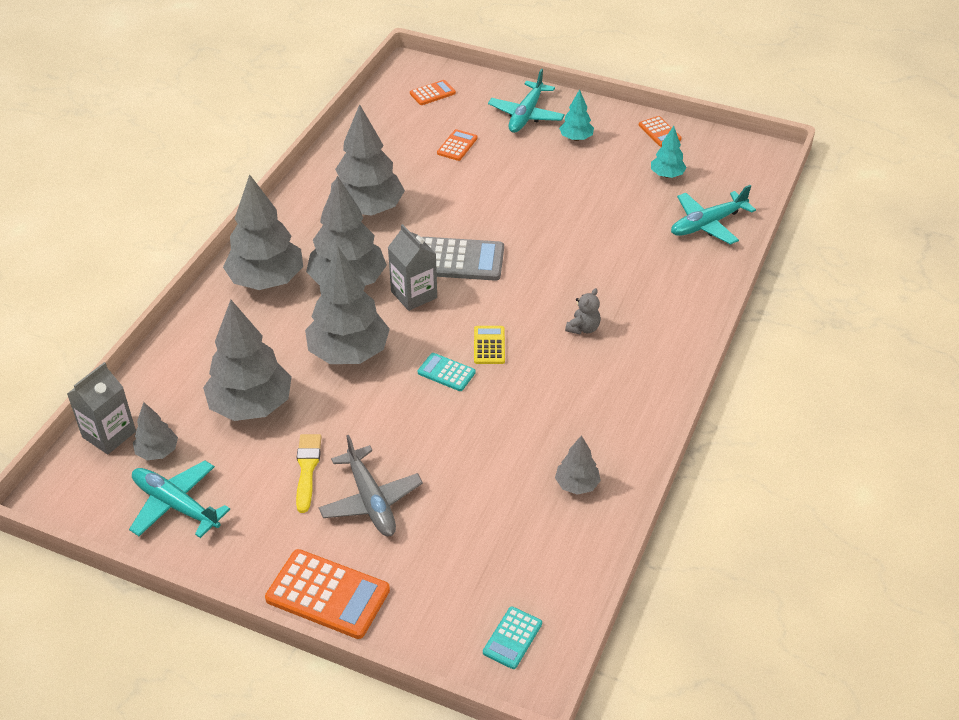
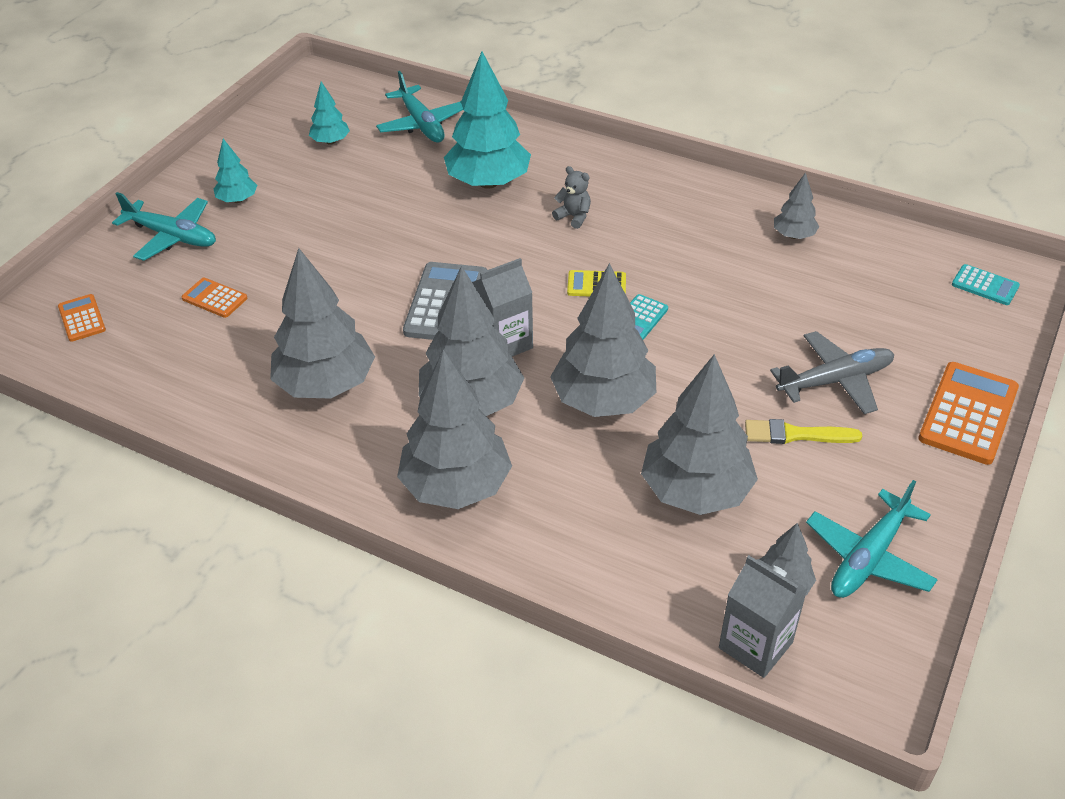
camera: 85 degrees left, 0 degrees up
(625, 272) = (488, 182): none -> turquoise tree
(659, 132) = (250, 139): orange calculator -> none

